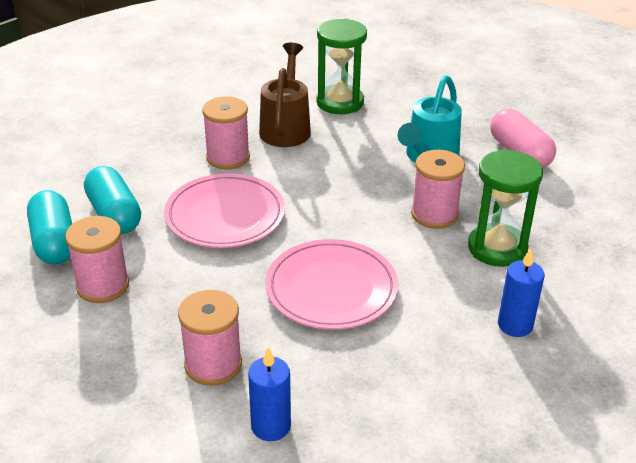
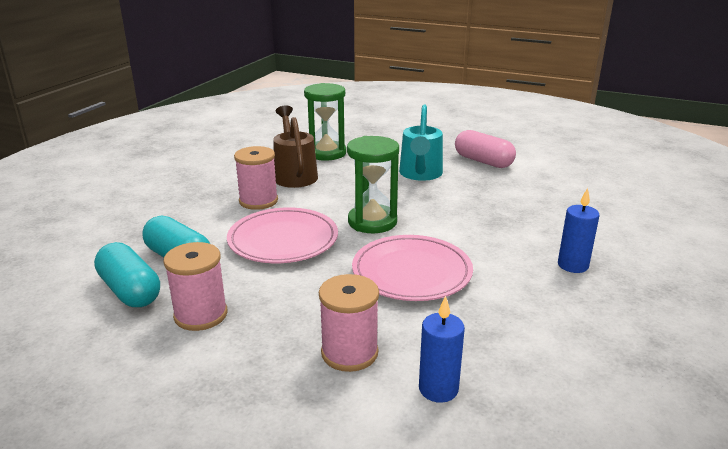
camera: 20 degrees left, 10 degrees down
(434, 214) = (453, 208): pink spool -> none
(497, 248) = (517, 219): green hourglass -> green hourglass (372, 222)

